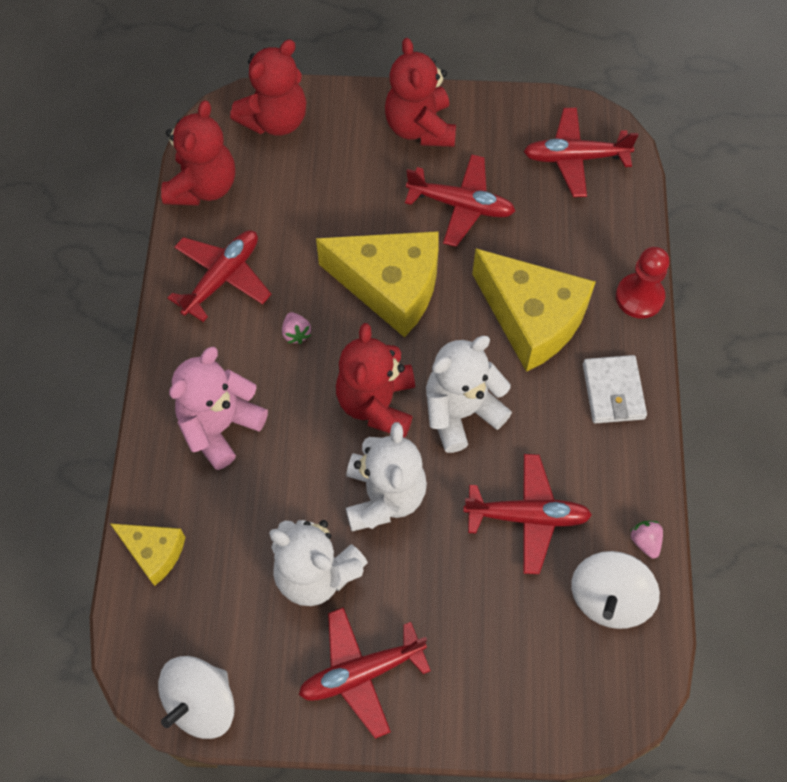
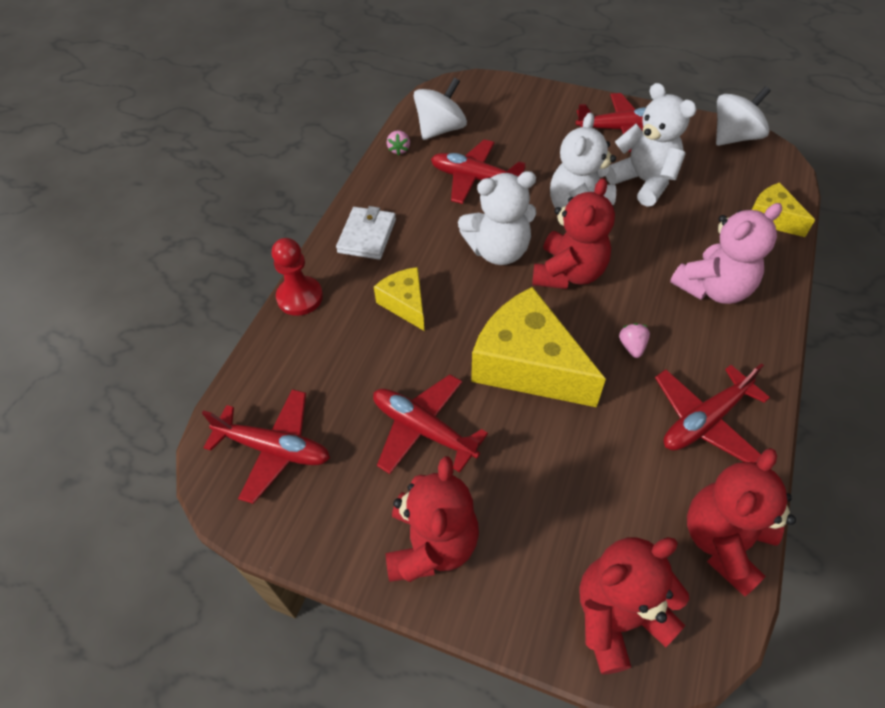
camera: 160 degrees left, 10 degrees down
(531, 319) = (405, 304): yellow cheese -> yellow cheese, size x0.53

